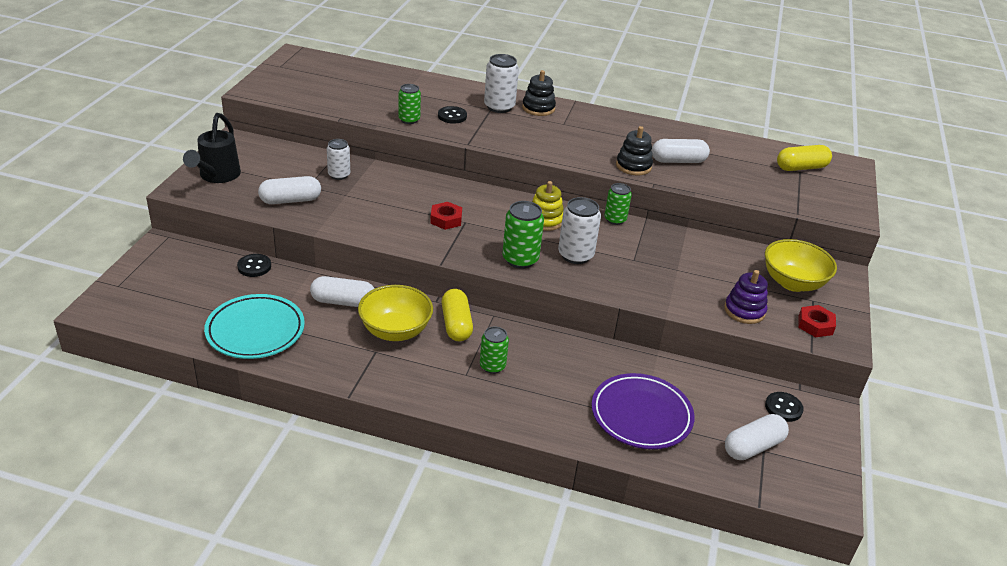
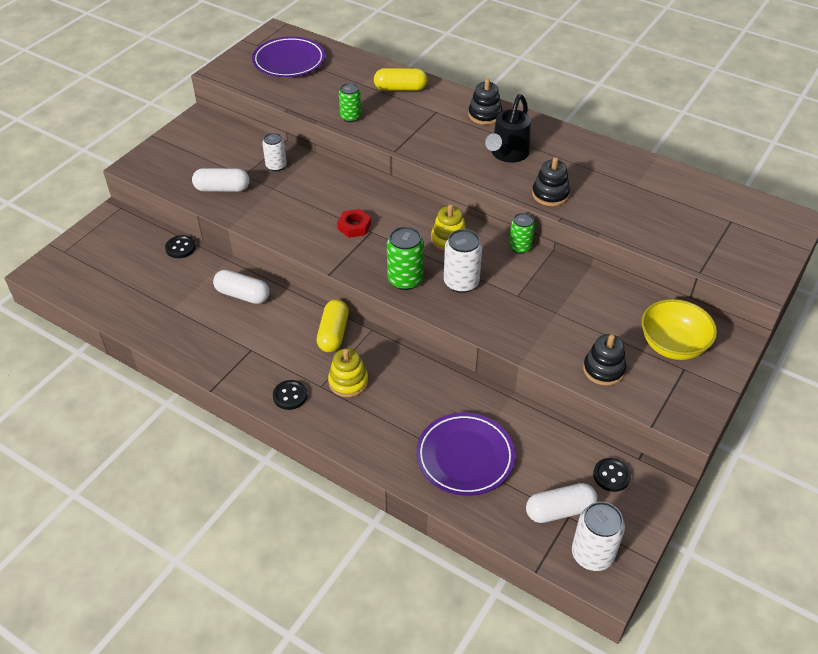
camera: 20 degrees right, 10 degrees up
(216, 176) = (168, 156): black watering can -> black watering can (507, 155)
(255, 331) = (158, 313): turquoise plate -> none
(321, 78) = (289, 61): none -> purple plate
(395, 331) = (276, 331): yellow bowl -> none
(452, 116) = (394, 117): black button -> black button (290, 396)
(492, 366) = (348, 382): green can -> yellow stacking toy
(499, 107) = (446, 110): white can -> white can (592, 554)
(678, 161) = (601, 193): white capsule -> none
(744, 311) = (603, 369): purple stacking toy -> black stacking toy
(801, 168) = (735, 216): yellow capsule -> yellow capsule (400, 88)
(815, 325) = (671, 397): red nut -> none

